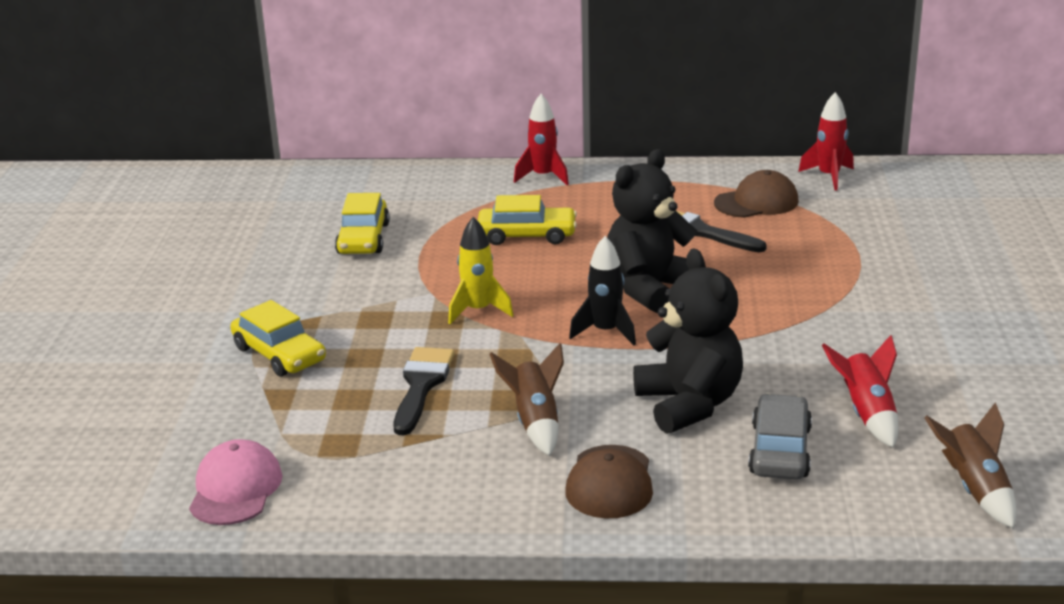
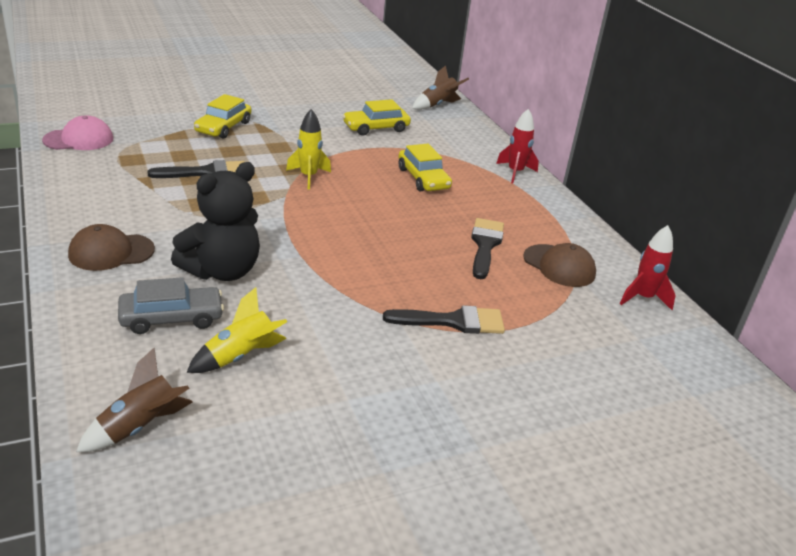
camera: 60 degrees right, 5 degrees up
(535, 422) = (177, 216): brown rocket -> brown rocket (437, 105)
(605, 332) = (307, 225): black rocket -> none
(650, 288) = (380, 235): black teddy bear -> none
(838, 281) = (453, 321): none -> black brush
(867, 414) = (240, 356): red rocket -> yellow rocket

